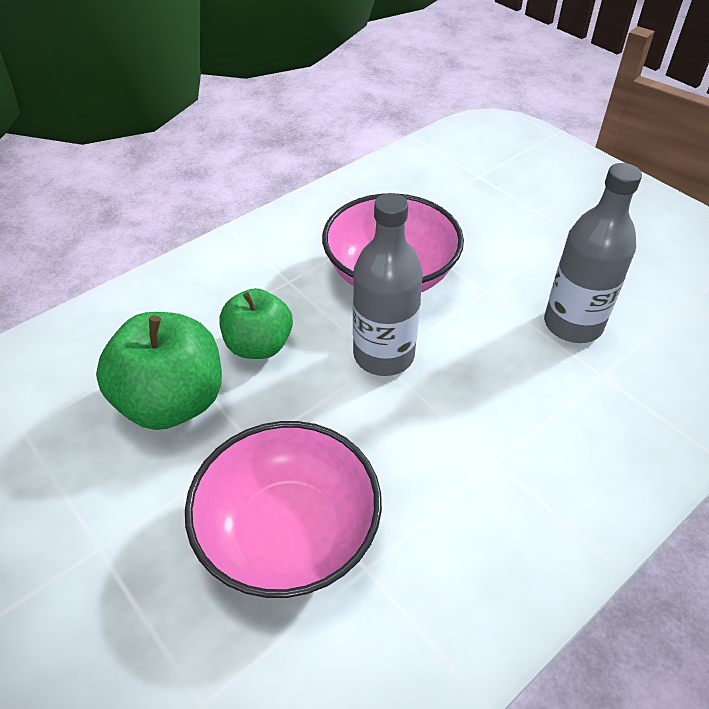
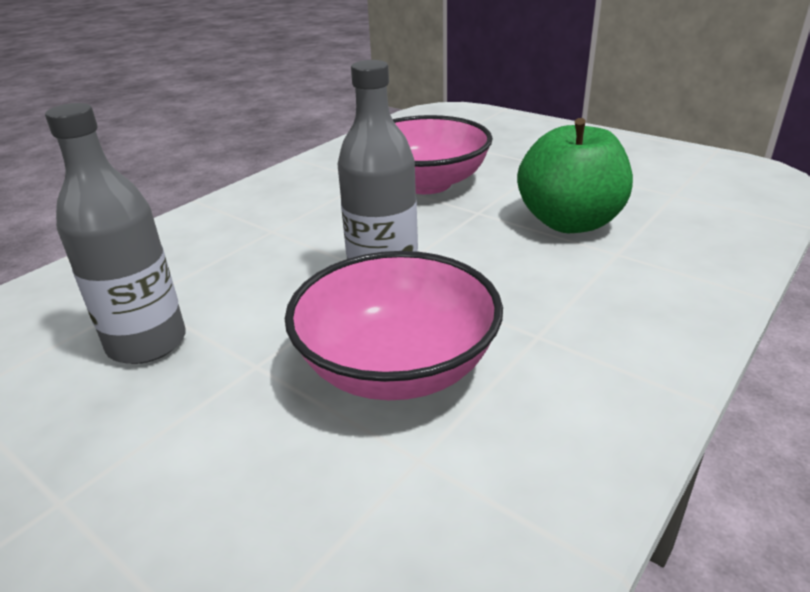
camera: 170 degrees right, 15 degrees down
(259, 345) = (523, 268): green apple -> none

